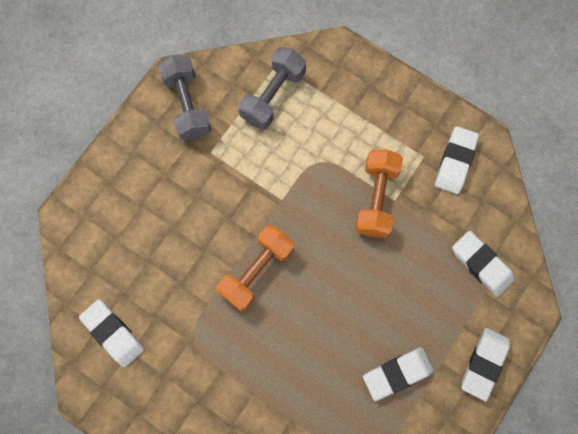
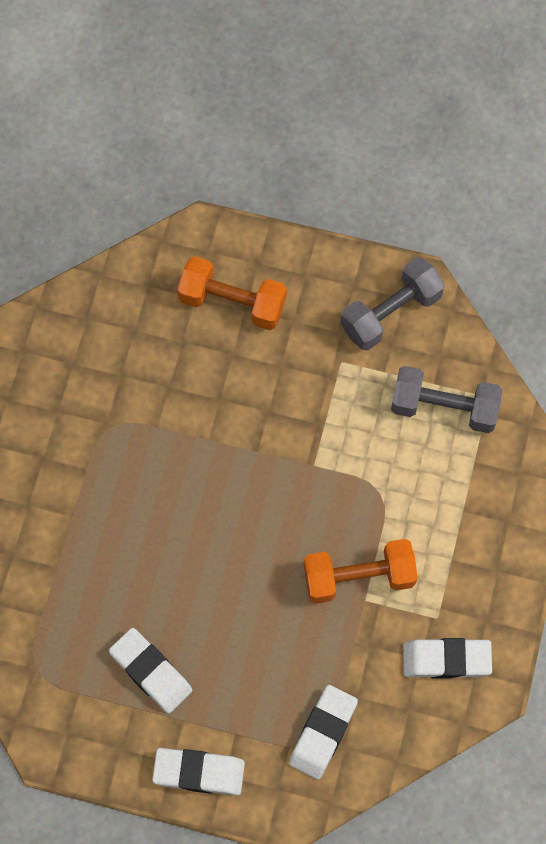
camera: 70 degrees right, 5 degrees down
(113, 333) = (86, 337): white eraser -> none
(257, 271) = (215, 468): orange dumbbell -> orange dumbbell (232, 302)

